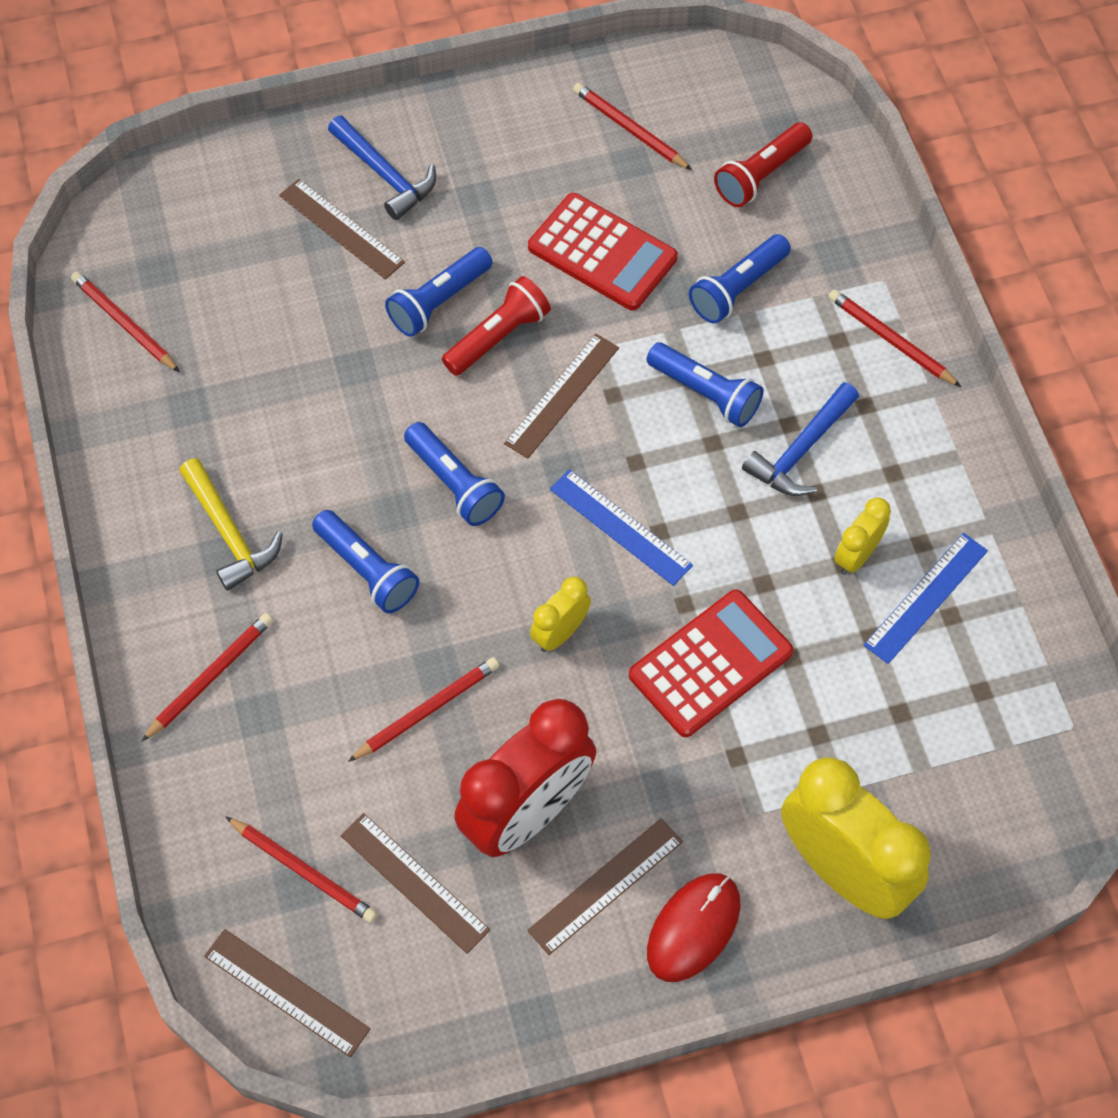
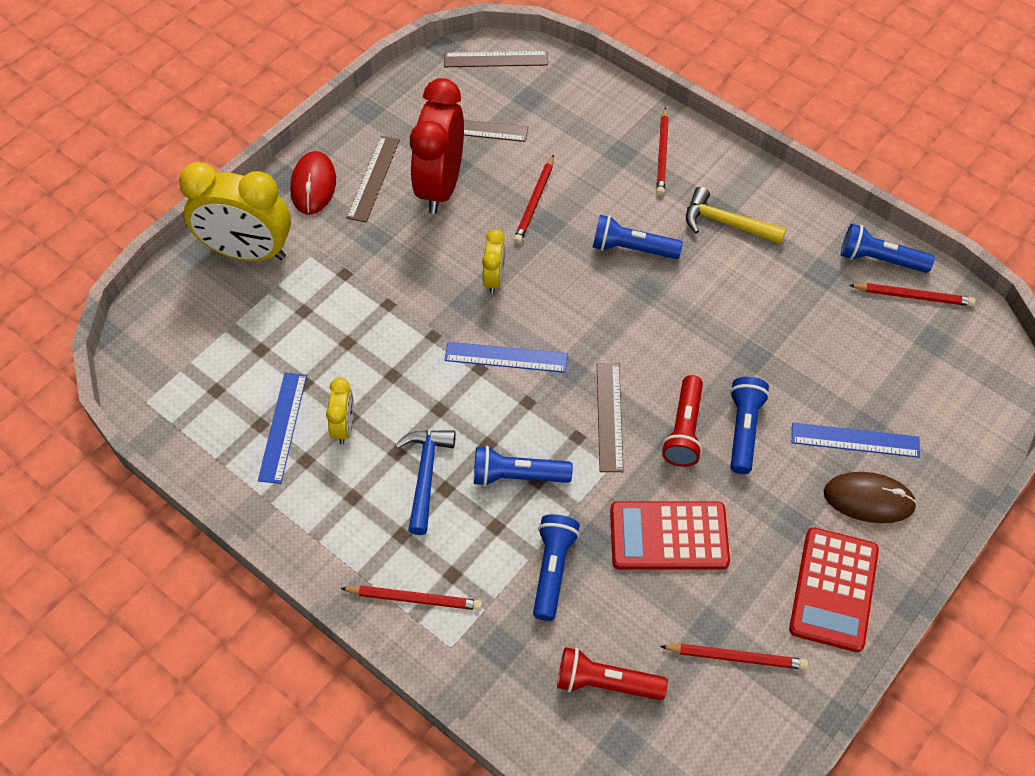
camera: 145 degrees right, 5 degrees down
(303, 871) = (532, 104): red pencil -> none
(341, 228) = (855, 440): brown ruler -> blue ruler
(385, 174) = (868, 499): blue hammer -> brown mouse
(454, 483) = (627, 323): blue flashlight -> blue flashlight (879, 260)
(710, 663) = (394, 312): red calculator -> red calculator (834, 589)
(761, 175) = (606, 683): red flashlight -> red flashlight turned 90 degrees counterclockwise

